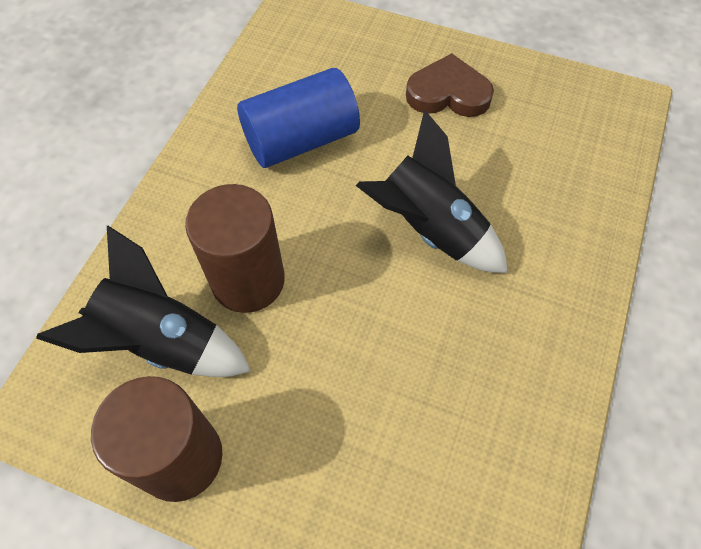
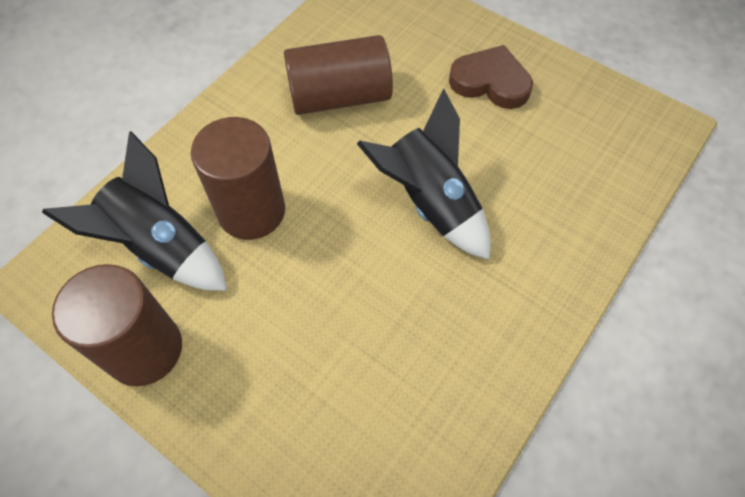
camera: 15 degrees right, 0 degrees up
(301, 140) = (339, 97): blue cylinder -> brown cylinder

